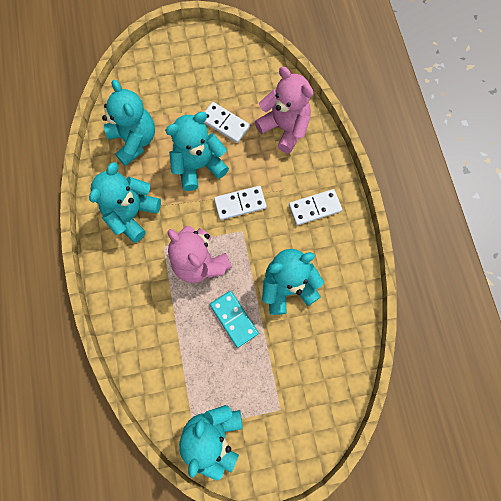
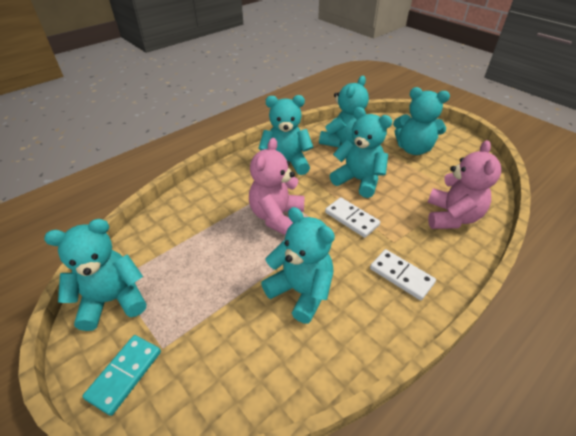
camera: 60 degrees right, 30 degrees down
(188, 88) = (413, 149): none -> turquoise teddy bear
(225, 124) = (410, 179): white domino -> none
(234, 319) = (240, 263): turquoise domino -> turquoise domino (125, 374)

